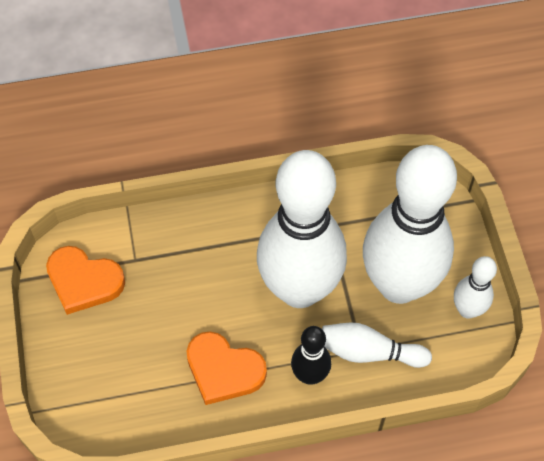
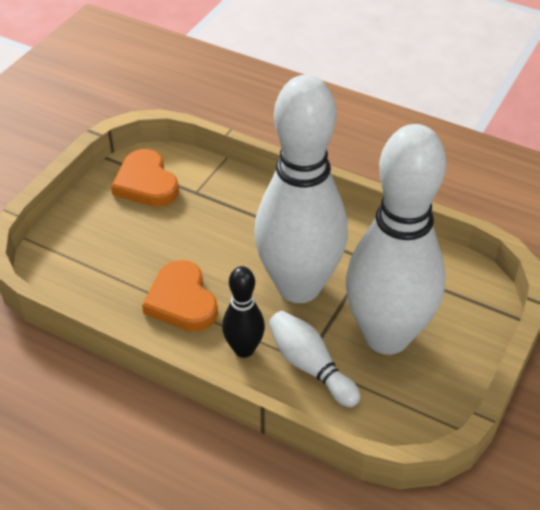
camera: 40 degrees right, 15 degrees down
(467, 310) = (431, 394): white bowling pin -> none

